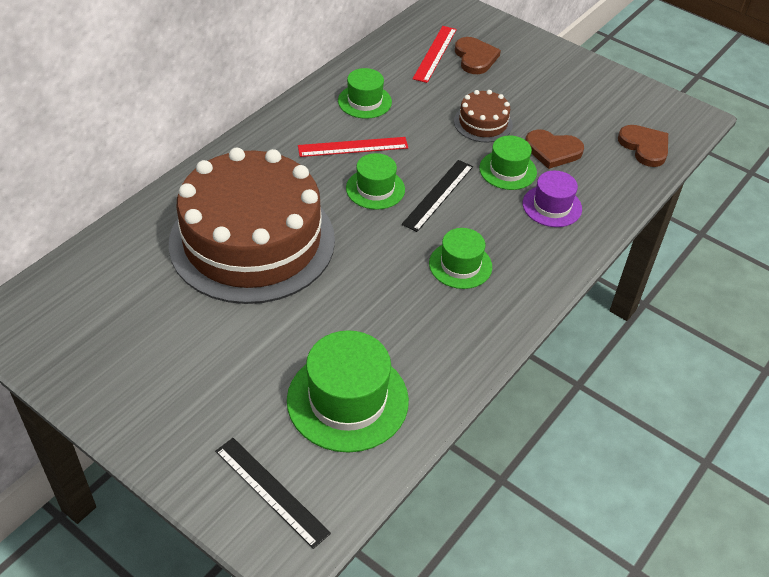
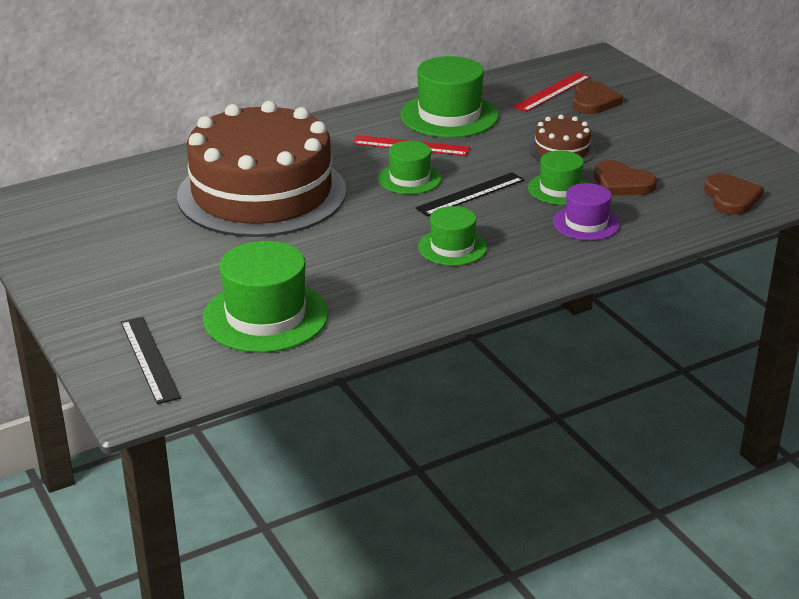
camera: 25 degrees right, 15 degrees down
(364, 101) = (449, 115): green hat -> green hat, size x1.69

